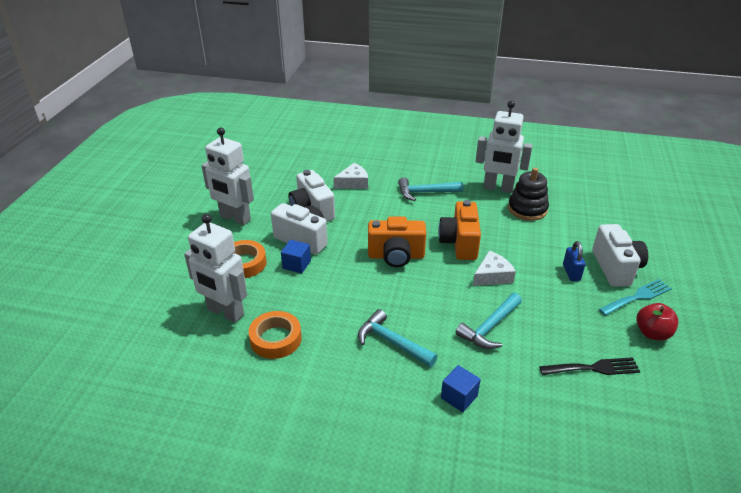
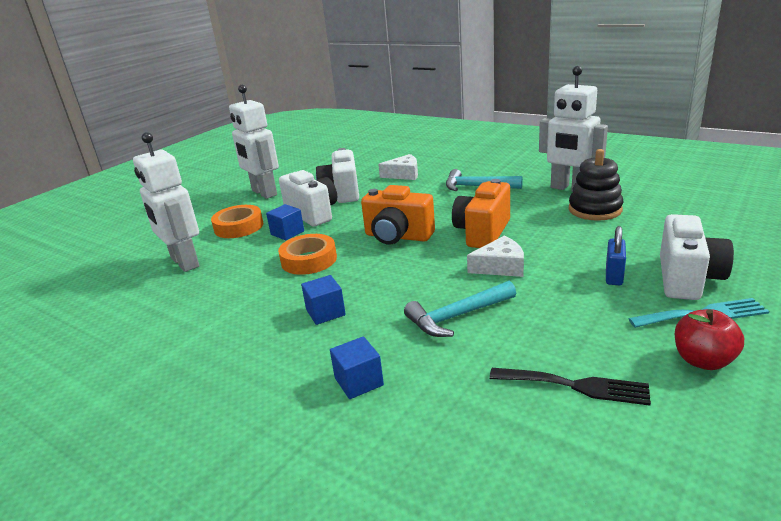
camera: 25 degrees right, 10 degrees down
(275, 339) = (209, 291): orange tape -> orange tape (309, 260)
(392, 342) = (325, 312): turquoise hammer -> blue cube

